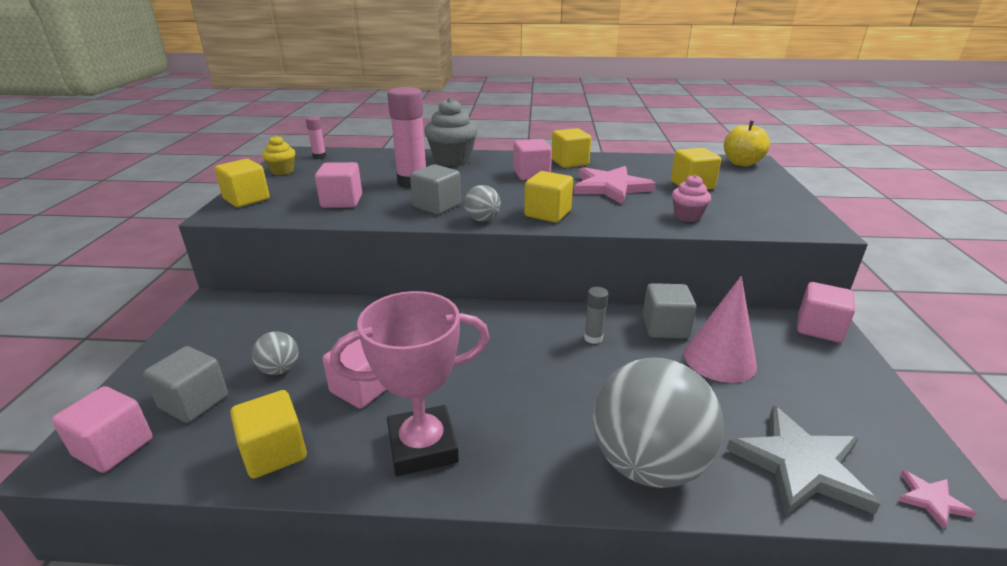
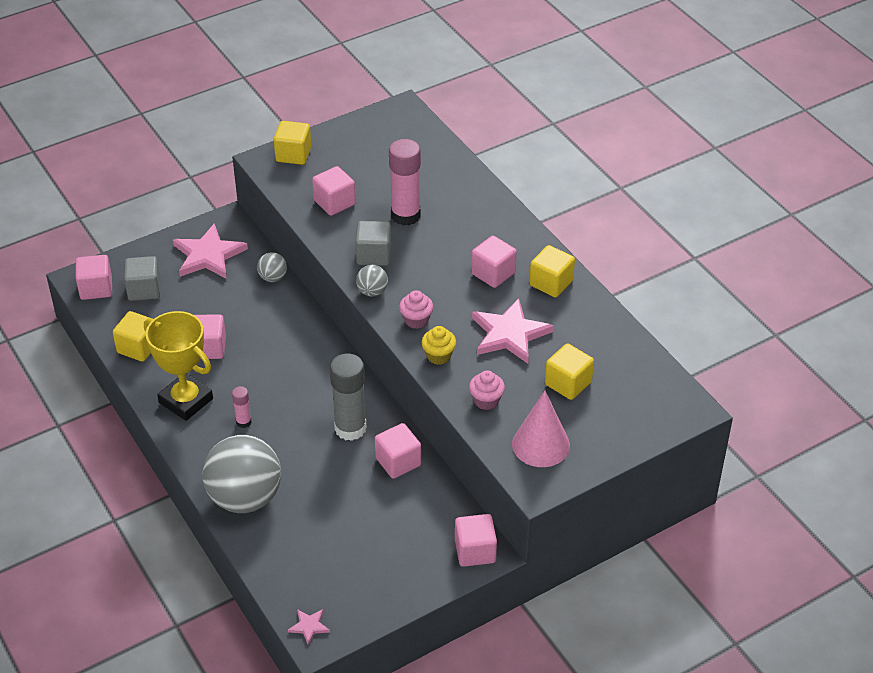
camera: 55 degrees right, 15 degrees up
(232, 332) = (208, 255): none -> pink star
(280, 369) = (195, 302): grey ball -> grey ball (273, 278)
(282, 171) = (357, 132): yellow cupcake -> yellow cupcake (438, 356)
(319, 156) = (407, 128): pink glue stick -> pink glue stick (243, 422)
(422, 446) = (186, 401): pink trophy -> yellow trophy
(452, 160) = (479, 208): grey cupcake -> none
(547, 213) = (416, 320): yellow cube -> pink cupcake
(593, 338) = (350, 428): grey glue stick -> grey glue stick, size x2.05
(665, 327) = (398, 462): grey cube -> pink cube
(719, 359) = (380, 503): pink cone -> pink cone (541, 444)
(741, 163) = (674, 401): yellow apple -> none
(800, 465) = (295, 564): grey star -> none

